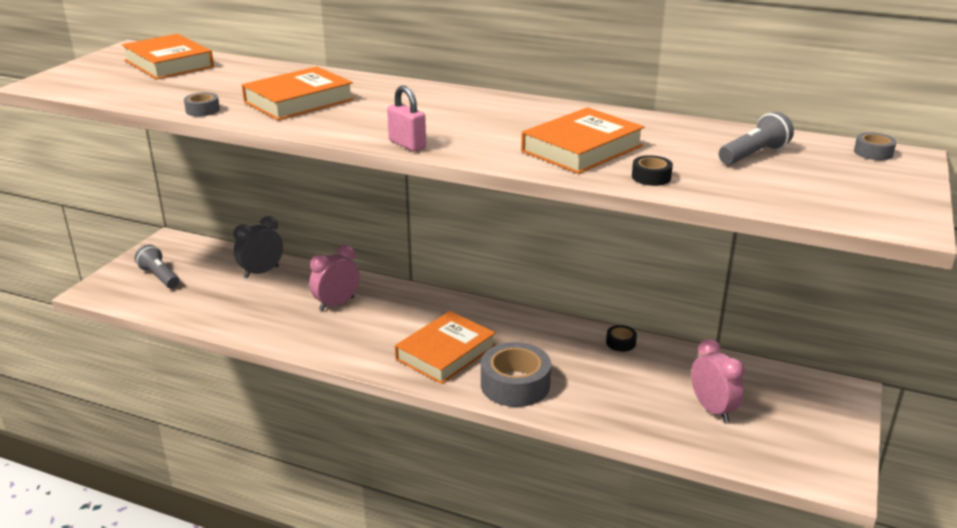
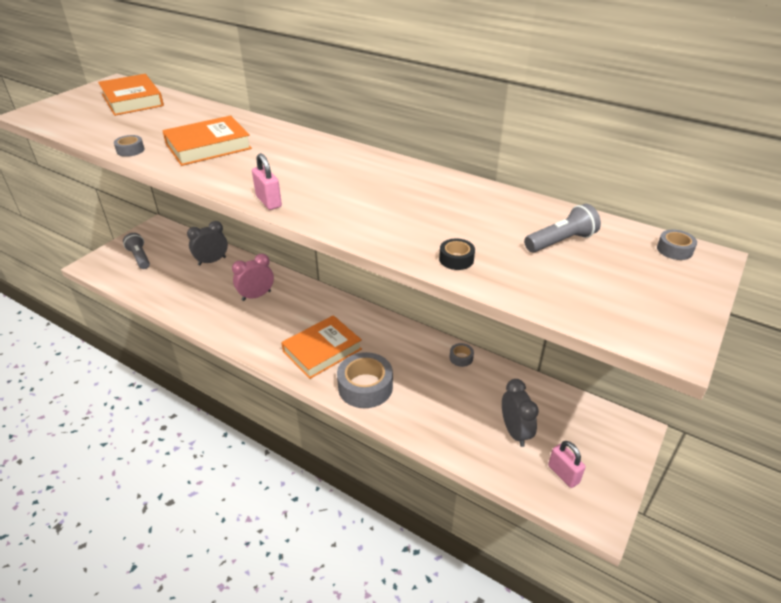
camera: 10 degrees right, 10 degrees up
(582, 149) = (411, 220): orange book -> none
(620, 343) = (461, 358): black tape -> grey tape
(712, 409) = (515, 432): pink clock -> grey clock
(783, 443) = (563, 474): none -> pink padlock

